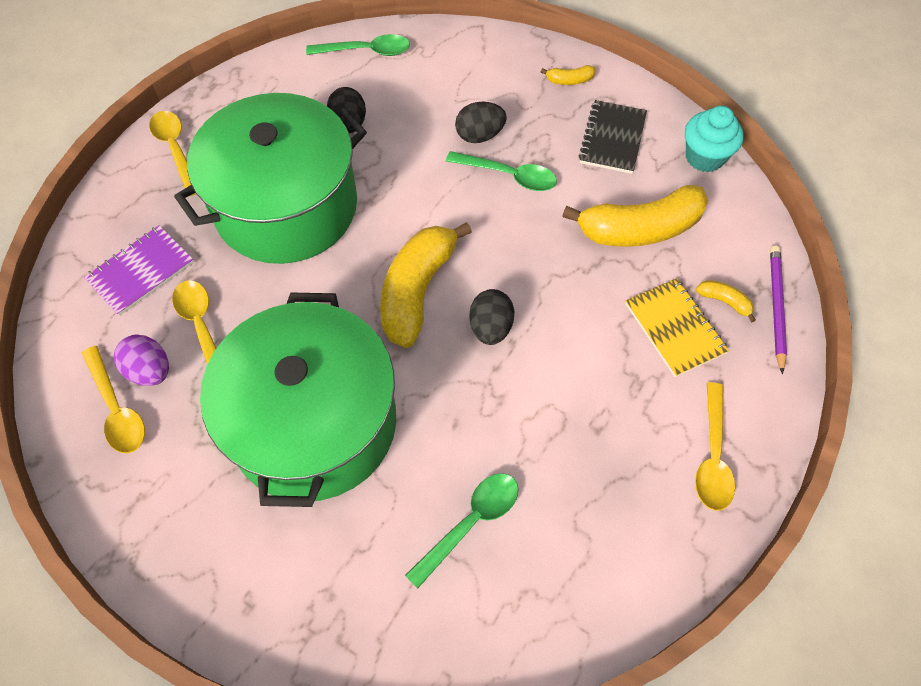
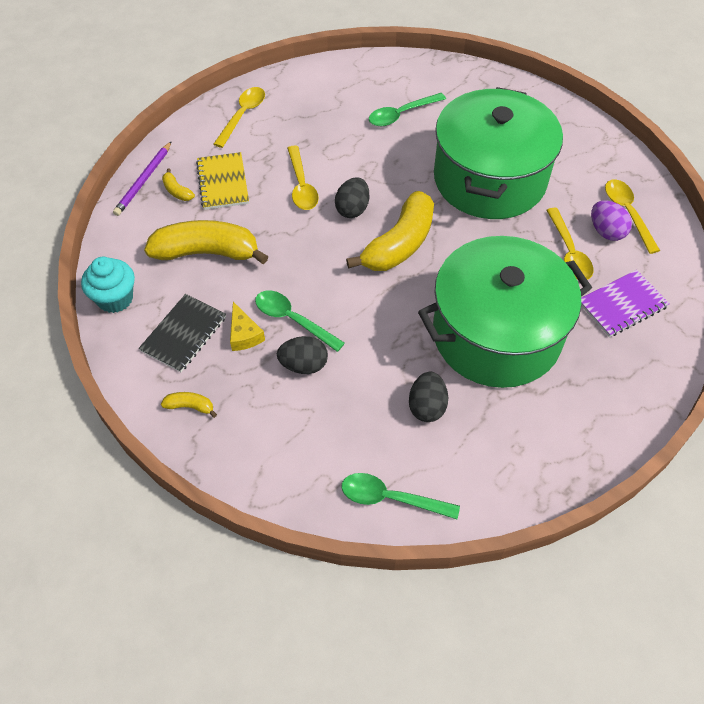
camera: 165 degrees left, 5 degrees down
(176, 150) = (602, 417): yellow spoon -> yellow spoon (301, 185)
(552, 151) = (244, 334): none -> yellow cheese

